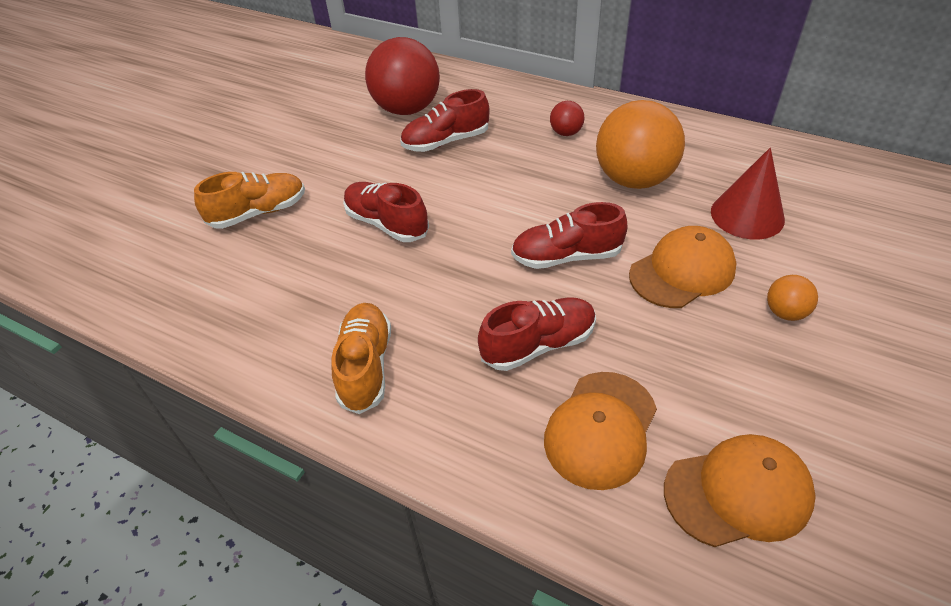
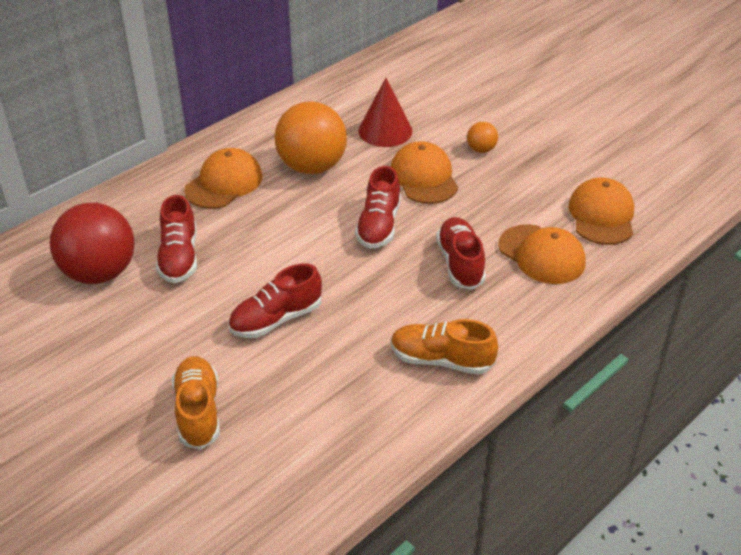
camera: 75 degrees left, 5 degrees down
(566, 133) = (224, 183): red ball -> orange cap

